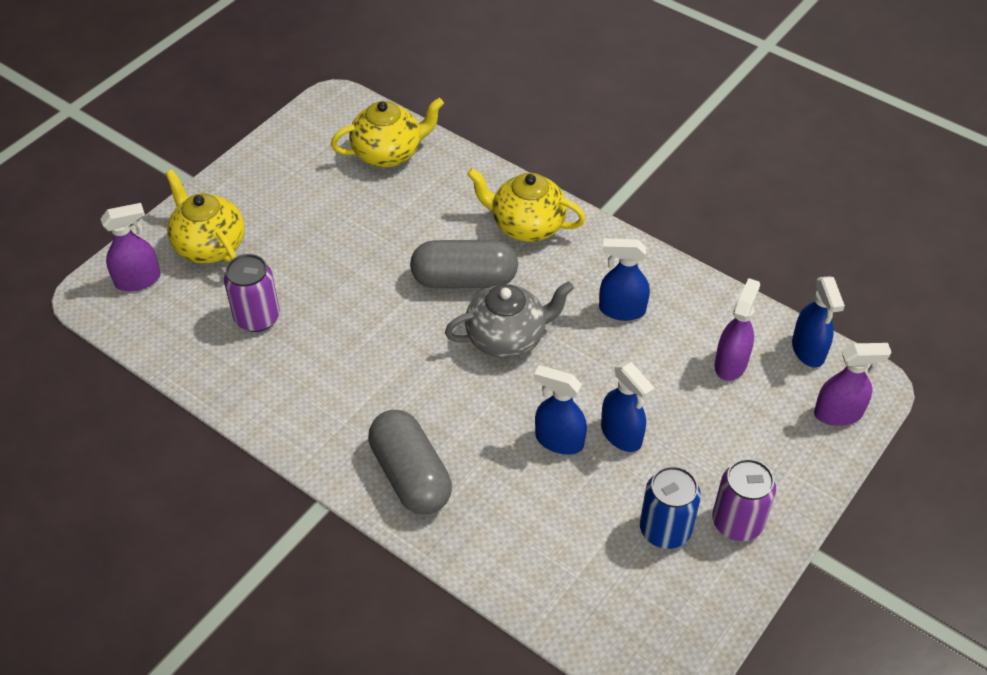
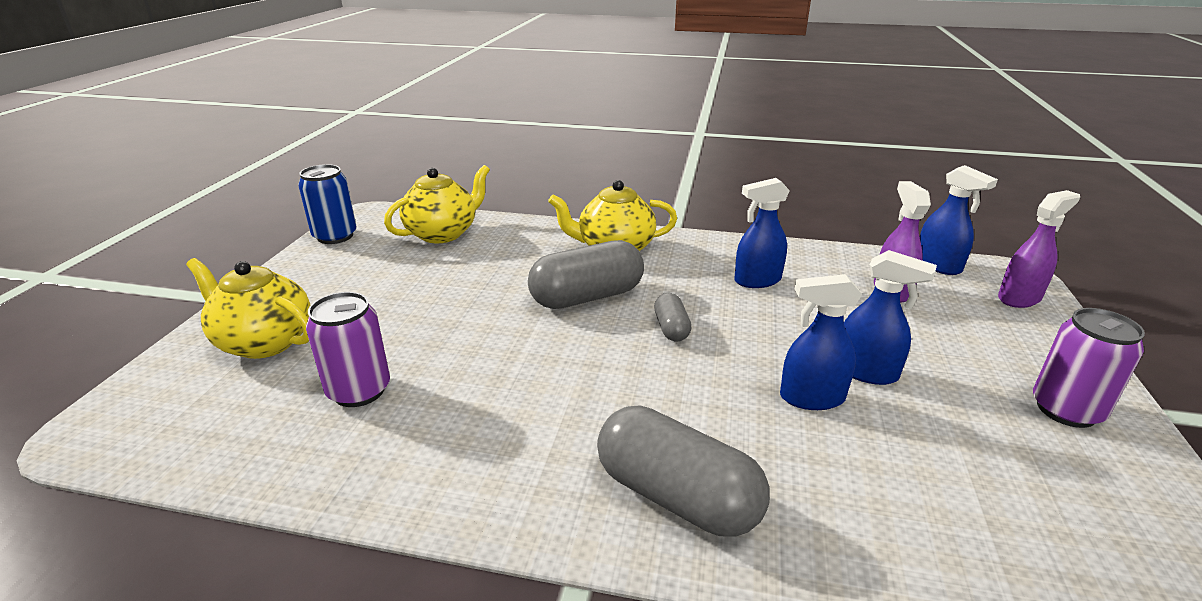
camera: 25 degrees left, 20 degrees down
(138, 280) = (167, 398): purple spray bottle -> none
(507, 338) = (671, 328): grey teapot -> grey capsule
(665, 530) = (1013, 444): blue can -> blue can (335, 236)

